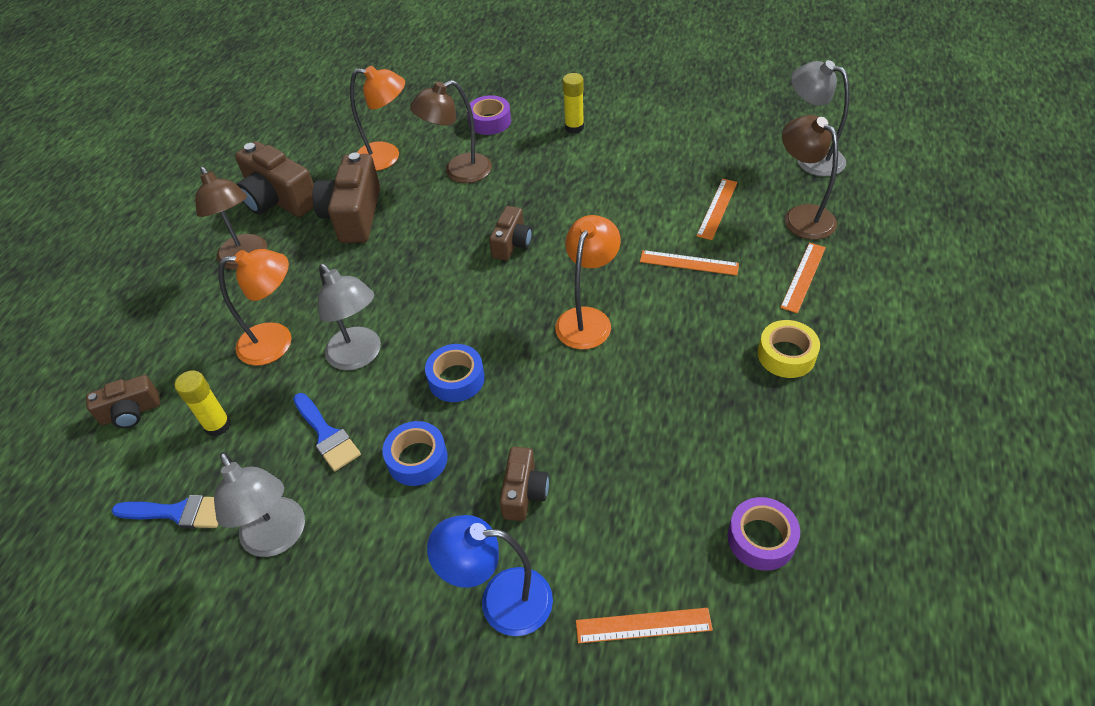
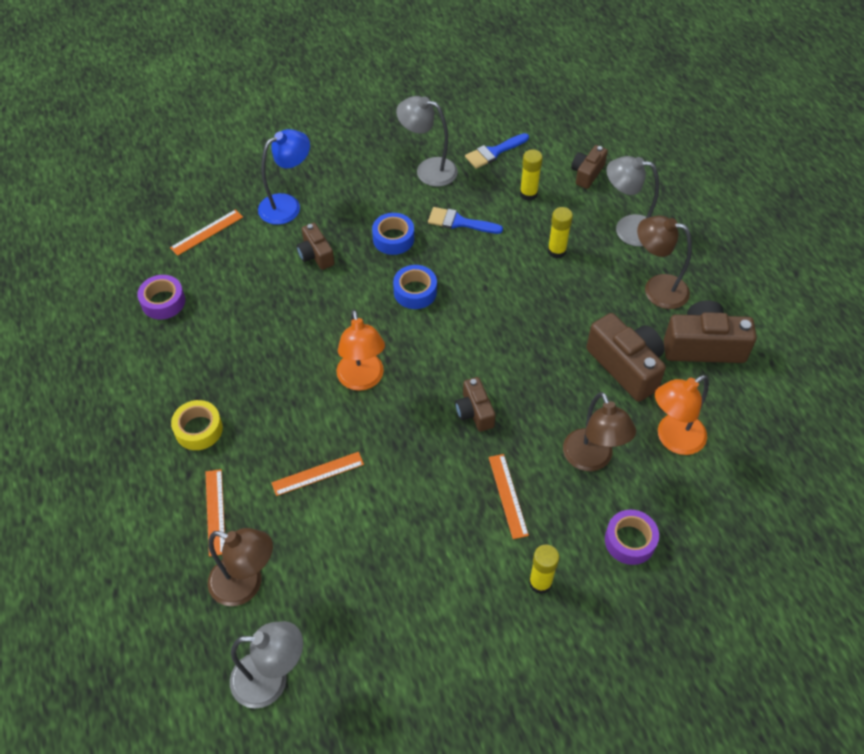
camera: 140 degrees right, 5 degrees up
(277, 342) = (556, 251): orange lamp -> yellow glue stick
(359, 356) = (492, 271): grey lamp -> grey lamp (627, 229)
(459, 172) = (592, 459): brown lamp -> brown lamp turned 135 degrees clockwise
(717, 208) = (328, 550): orange ruler -> orange ruler (508, 495)

